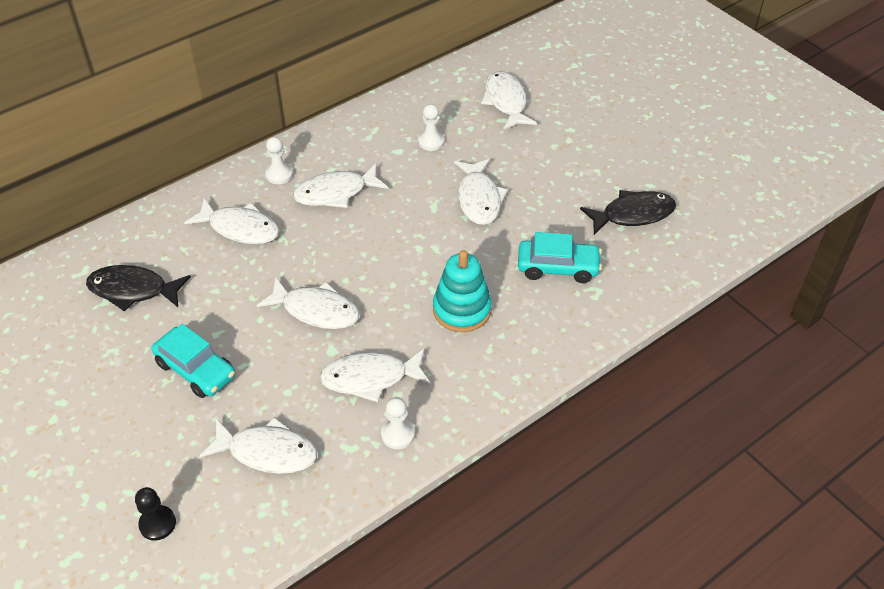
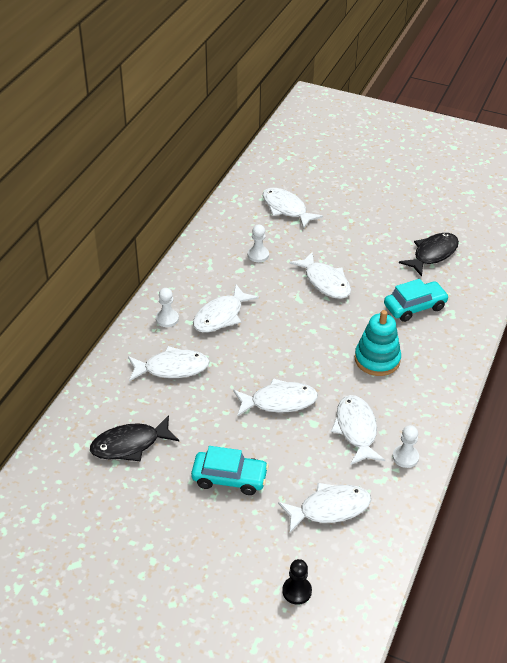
camera: 30 degrees left, 5 degrees down
(370, 378) = (356, 429): white fish -> white fish turned 120 degrees clockwise

